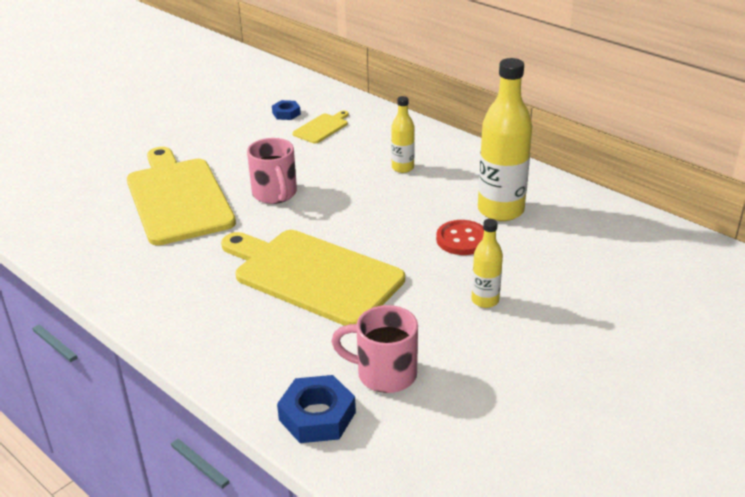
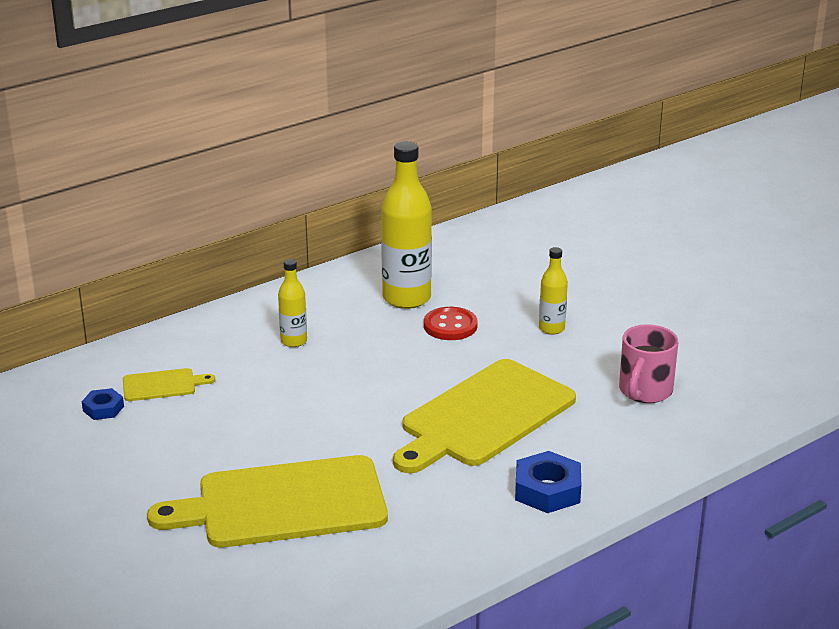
camera: 80 degrees left, 5 degrees down
(275, 194) = (310, 430): pink mug -> none
(317, 416) = (695, 430): blue nut -> blue nut (547, 490)
(322, 128) = (162, 385): yellow cutting board -> yellow cutting board turned 120 degrees clockwise

